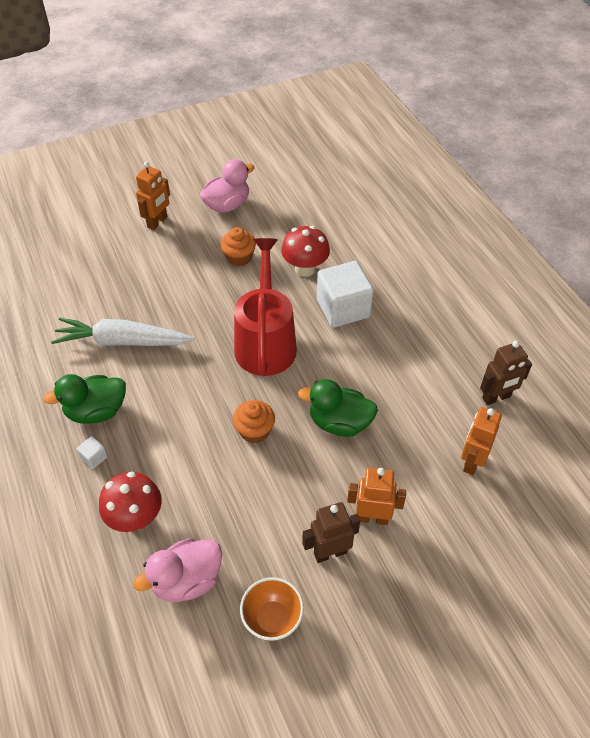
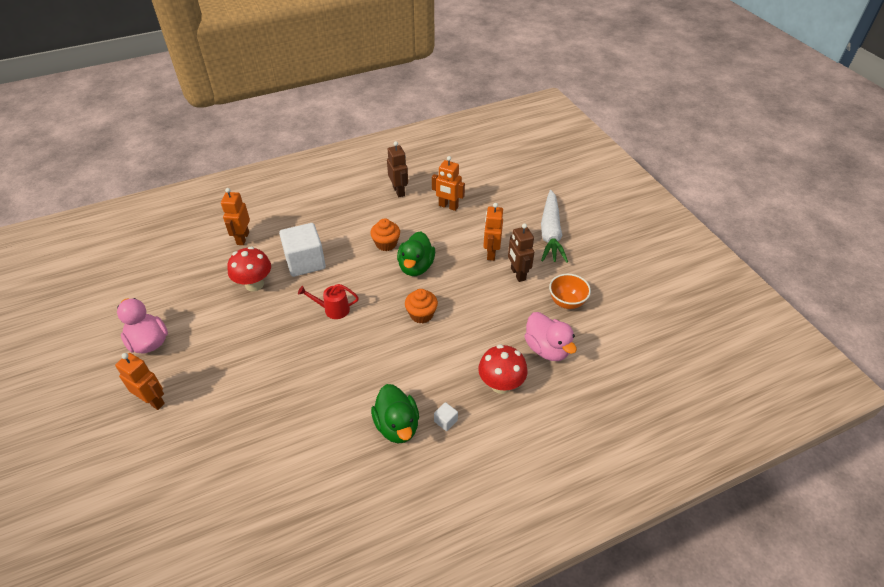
camera: 90 degrees left, 5 degrees down
(122, 341) = (317, 415): white carrot -> white carrot (550, 233)
(239, 257) = (227, 330): orange cupcake -> orange cupcake (386, 244)
(265, 341) = (332, 309): red watering can -> red watering can, size x0.47
(379, 248) = (242, 238): none -> orange robot

